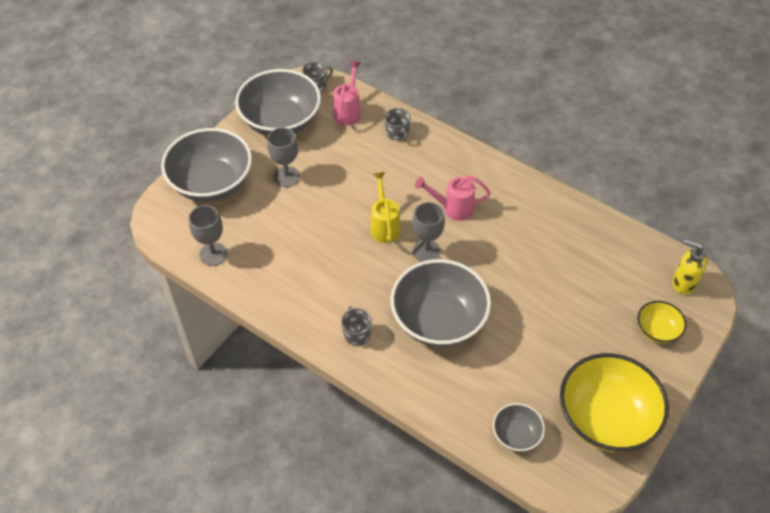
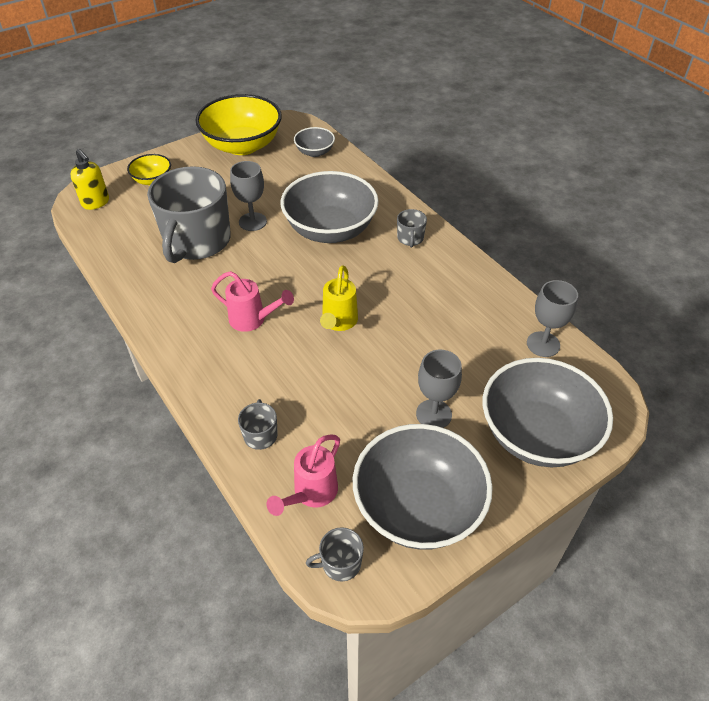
camera: 160 degrees left, 5 degrees down
(426, 251) = (307, 286): grey goblet -> grey goblet (252, 222)
(552, 268) = (197, 241): none -> grey mug

